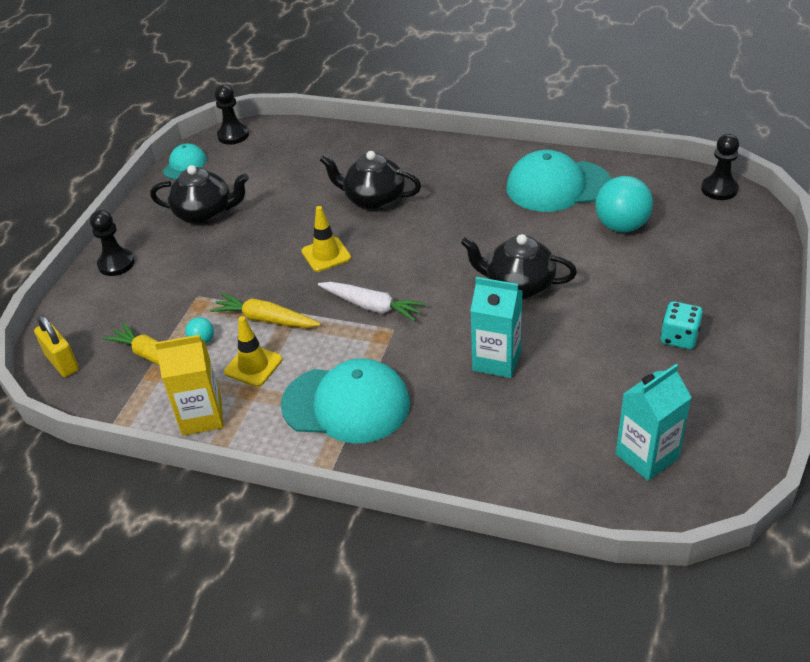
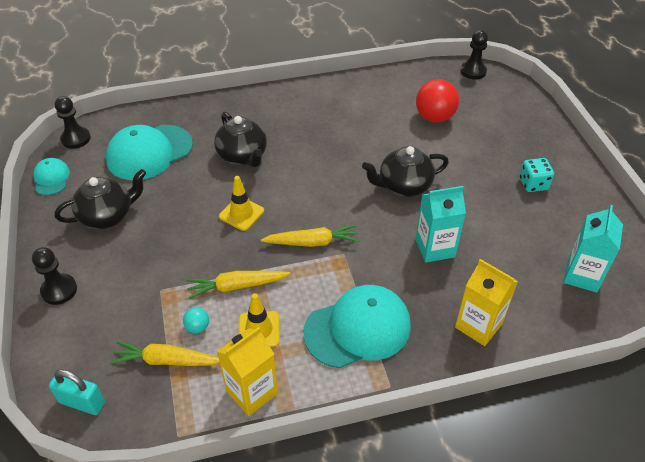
camera: 35 degrees left, 5 degrees up
(62, 363) = (82, 402): yellow padlock -> turquoise padlock
(372, 306) = (312, 242): white carrot -> yellow carrot
(373, 200) = (243, 156): black teapot -> black teapot turned 105 degrees counterclockwise
(474, 455) = (478, 325): none -> yellow carton
(558, 186) = (369, 101): turquoise cap -> turquoise cap (149, 152)
(621, 226) = (434, 117): turquoise ball -> red ball

